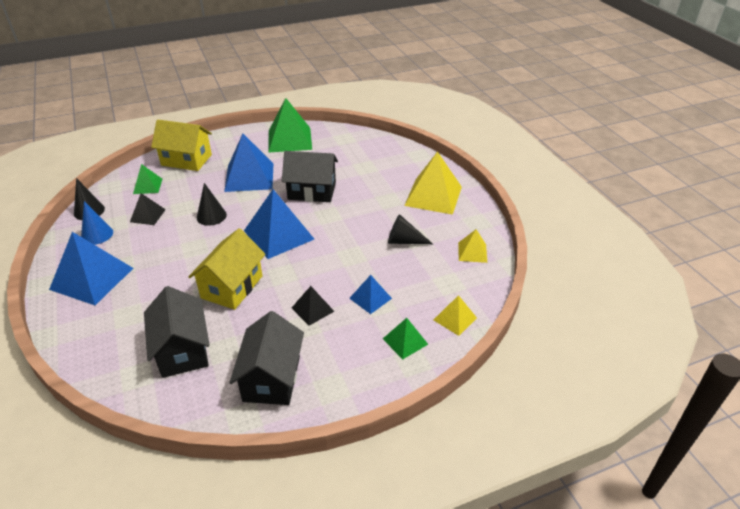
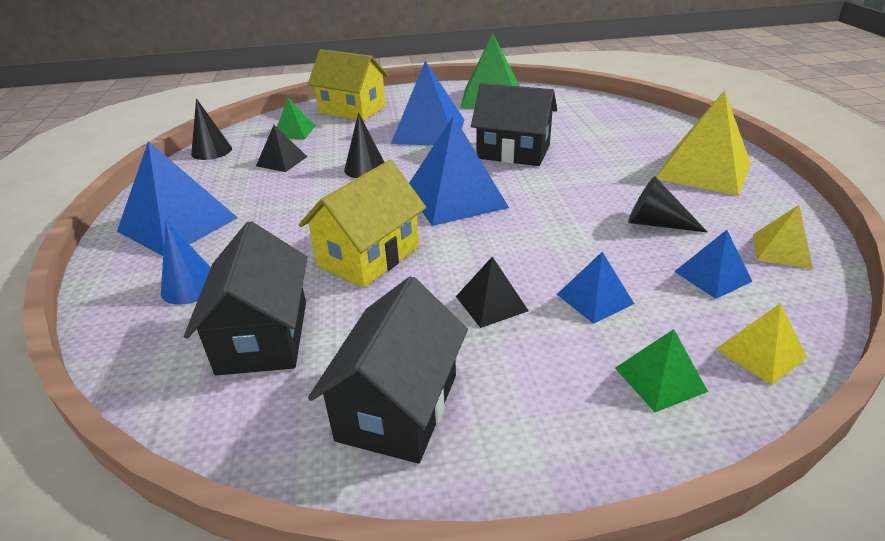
camera: 15 degrees right, 5 degrees down
(97, 234) = (209, 176): blue cone -> blue cone (190, 286)
(434, 274) = (712, 276): none -> blue pyramid

